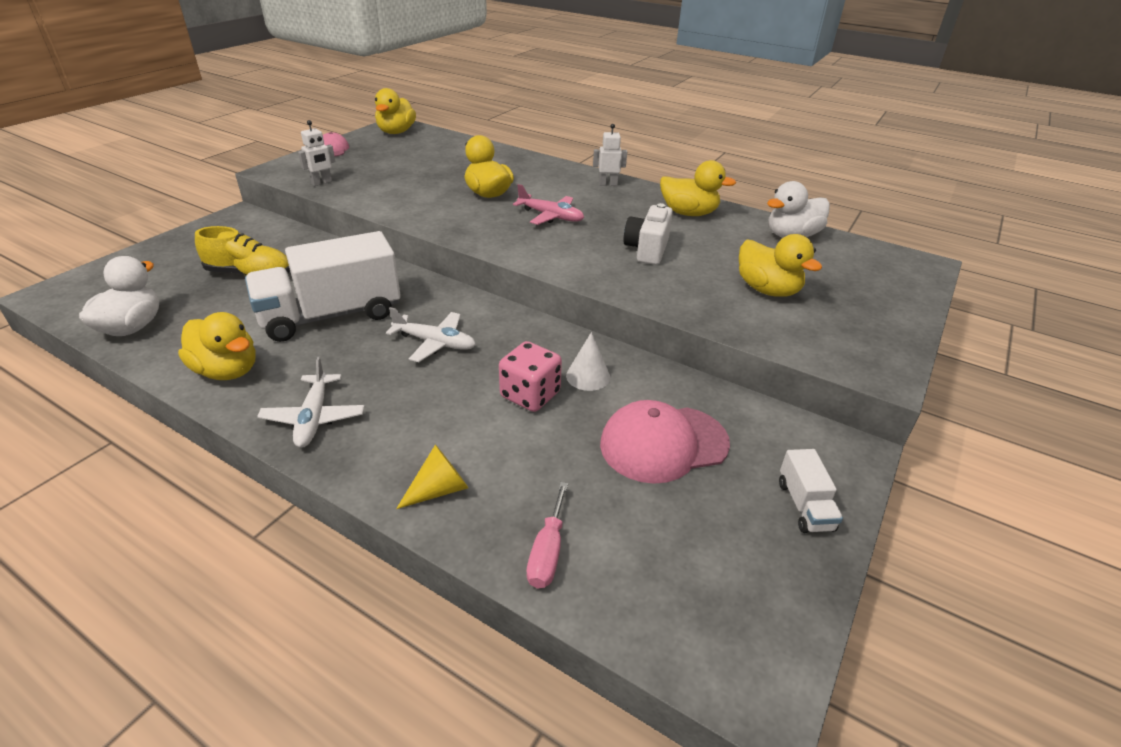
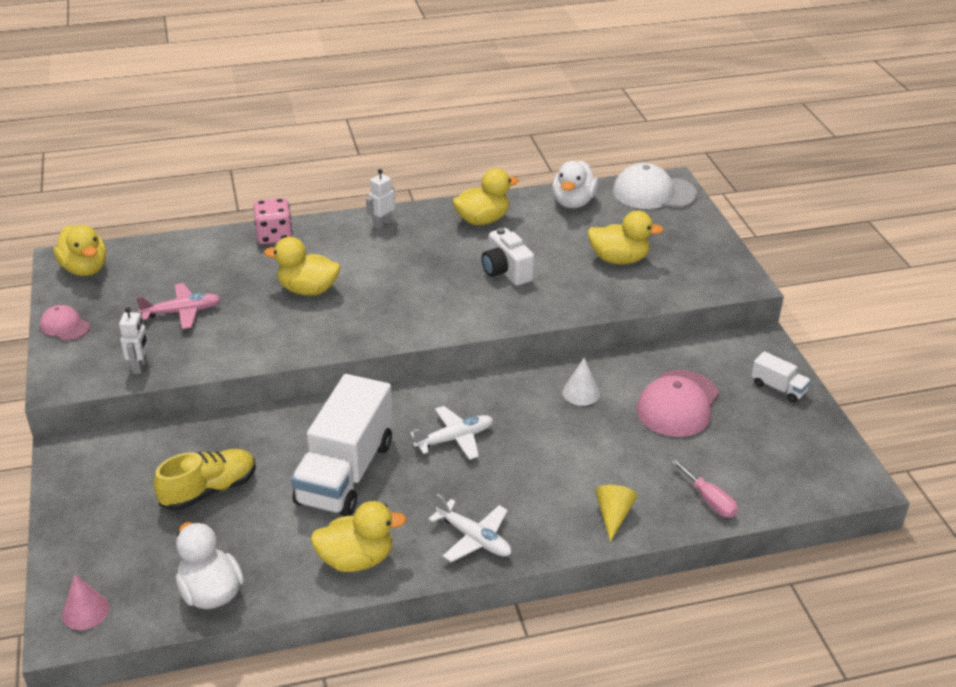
camera: 45 degrees left, 0 degrees up
(75, 291) = (85, 611): none -> pink cone
(530, 395) = (569, 428): pink dice -> pink dice (274, 236)
(551, 216) = (394, 282): pink plane -> pink plane (182, 312)
(889, 263) = (653, 193): none -> white cap

